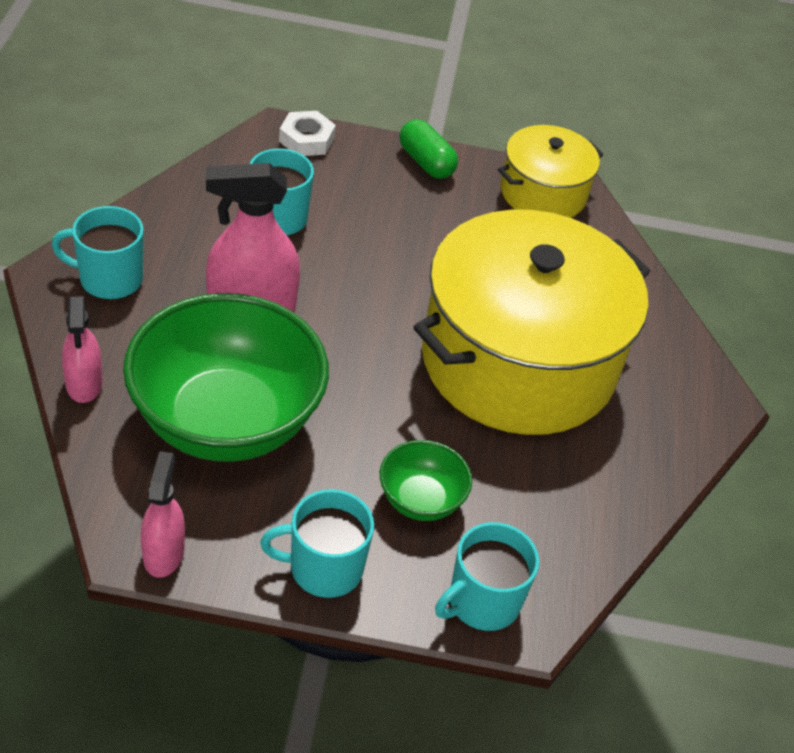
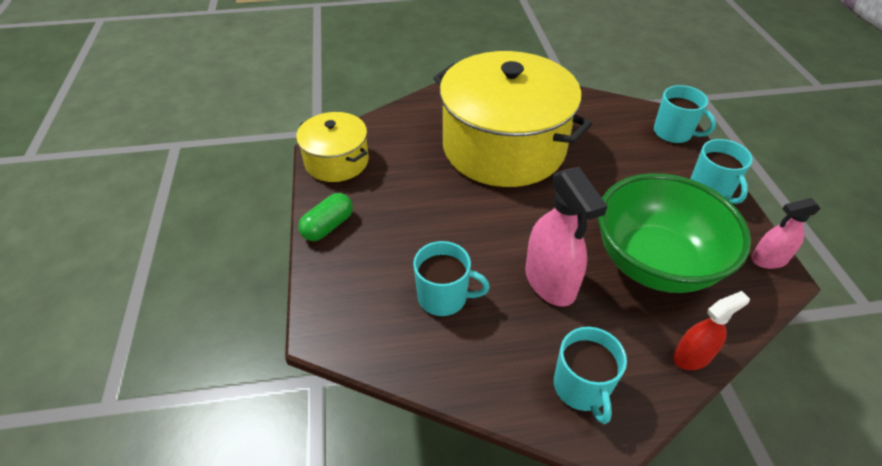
camera: 100 degrees left, 0 degrees up
(84, 383) = (692, 356): pink spray bottle -> red spray bottle
(306, 139) = (329, 309): white nut -> none
(420, 500) = (634, 165): green bowl -> none

